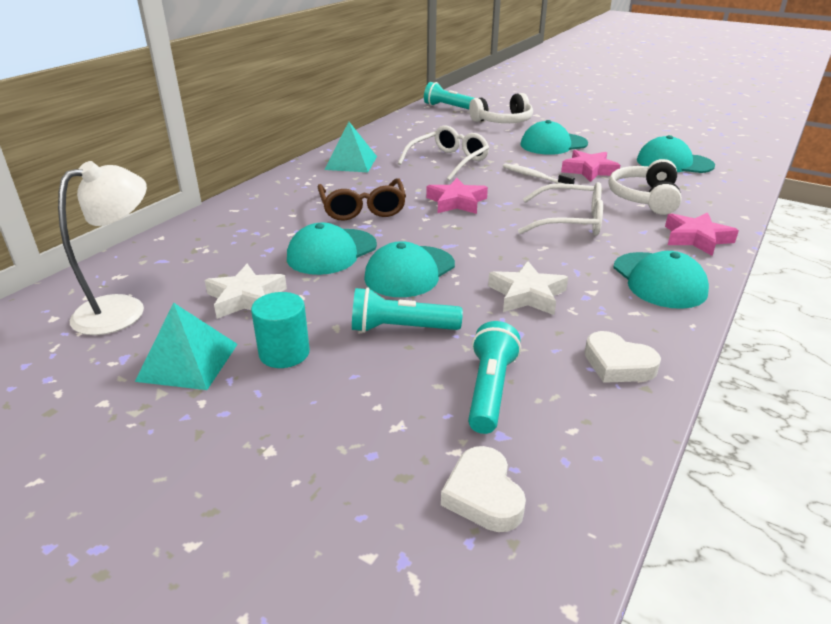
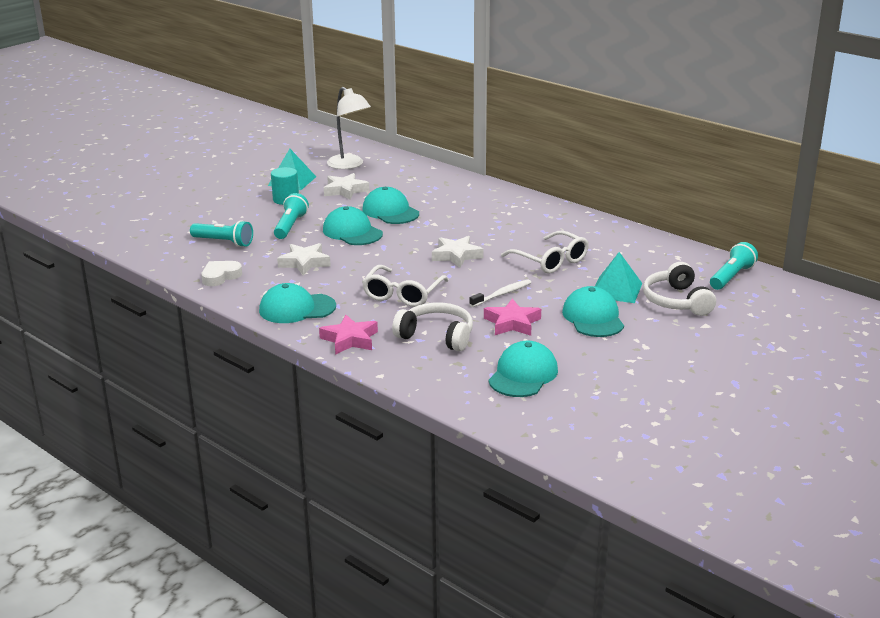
camera: 100 degrees right, 5 degrees down
(351, 162) = (555, 221): turquoise pyramid -> turquoise pyramid (616, 290)
(362, 208) = (456, 222): brown glasses -> none
(456, 202) = (456, 256): pink star -> white star
(483, 495) = (161, 234): white heart -> none

